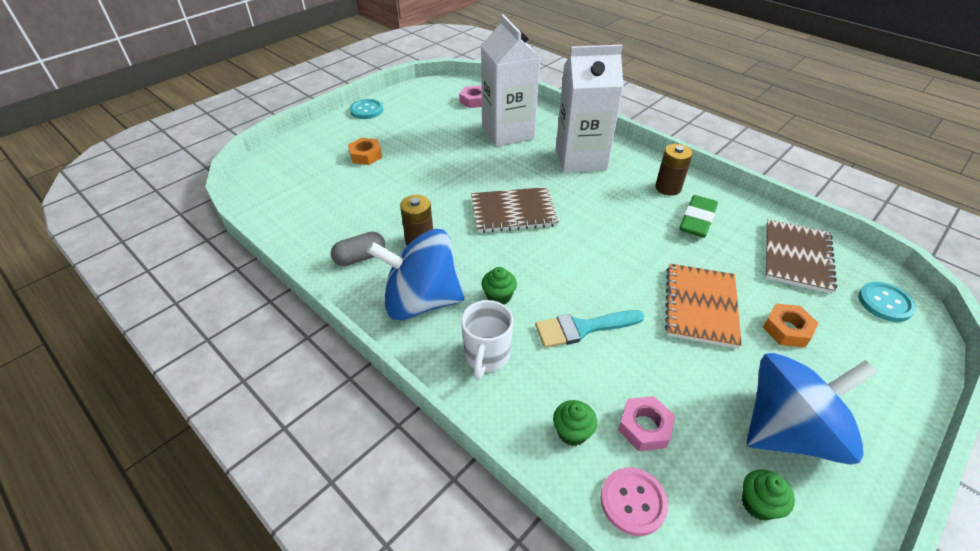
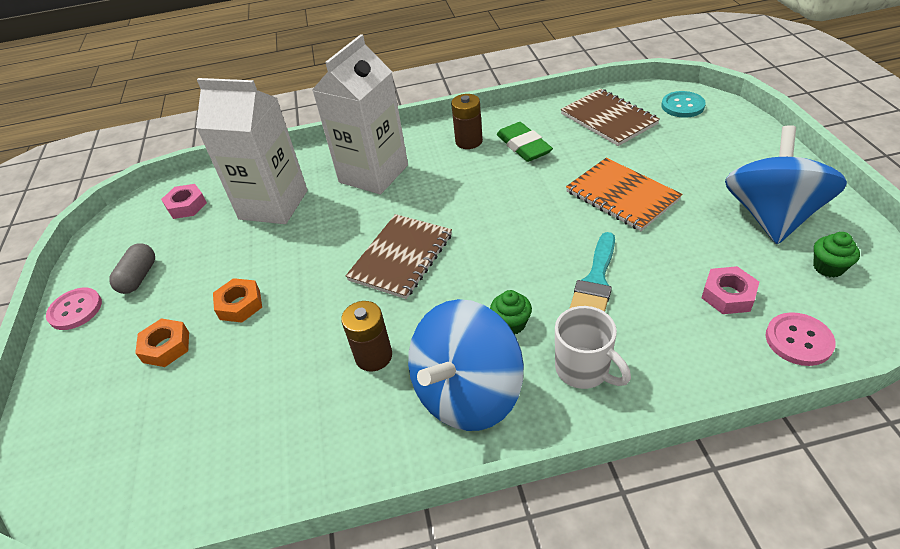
camera: 50 degrees left, 0 degrees up
(360, 257) = (349, 426): grey capsule -> grey capsule (139, 277)
(366, 110) = (75, 310): turquoise button -> pink button
(572, 432) = (709, 346): green cupcake -> none
(787, 329) = (677, 164): orange nut -> orange nut (240, 305)

